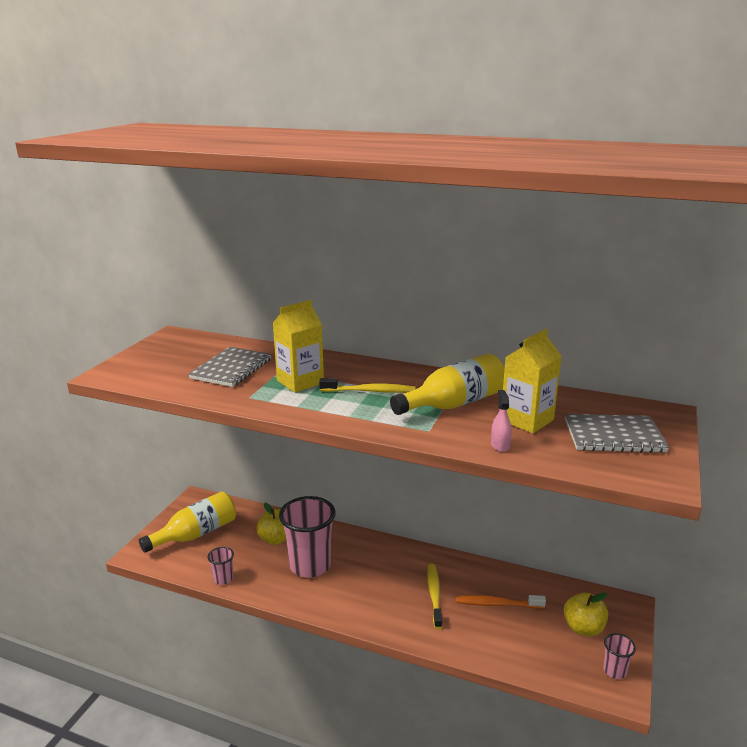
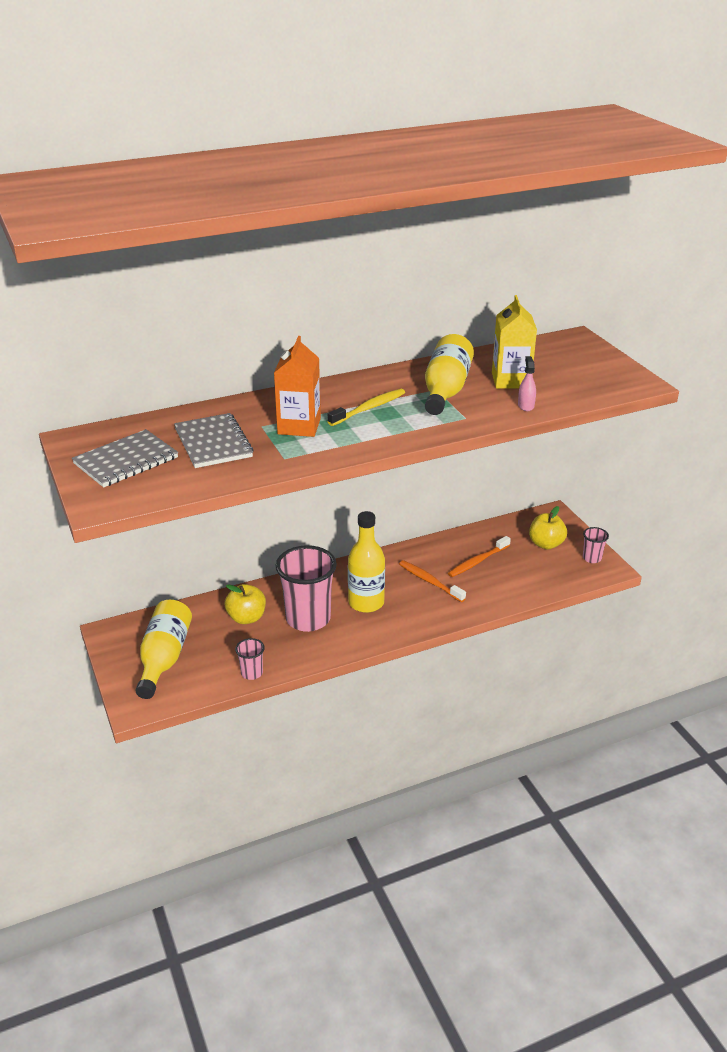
camera: 45 degrees left, 10 degrees up
(300, 382) = (299, 426): yellow carton -> orange carton
(364, 580) = (366, 603): none -> yellow bottle
(434, 595) = (430, 581): yellow toothbrush -> orange toothbrush
(500, 445) = (526, 406): pink spray bottle -> pink spray bottle turned 45 degrees clockwise
(614, 436) = (575, 367): grey notebook -> grey notebook (126, 461)

